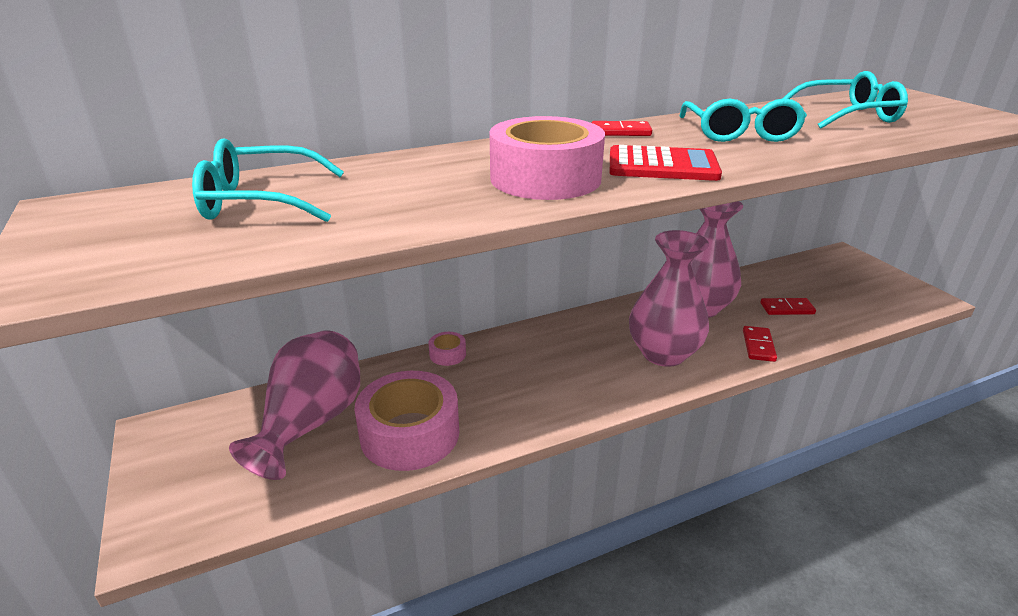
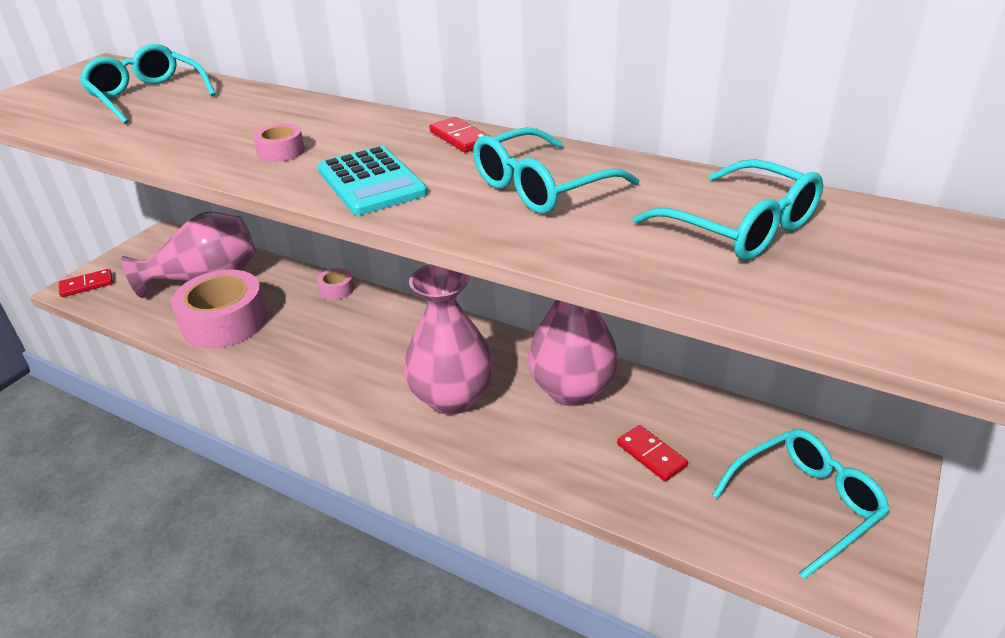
camera: 55 degrees right, 5 degrees up
(545, 178) = (281, 151): pink tape -> pink tape, size x0.44
(662, 165) = (371, 182): red calculator -> turquoise calculator
(758, 345) = (536, 456): red domino -> red domino (87, 285)
(858, 285) = (806, 504): none -> turquoise glasses

